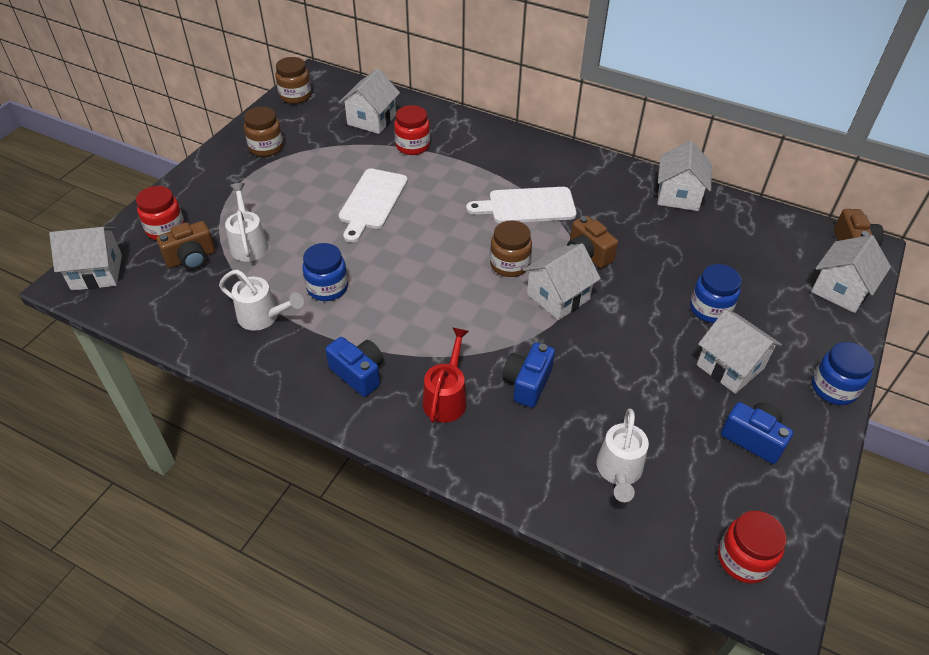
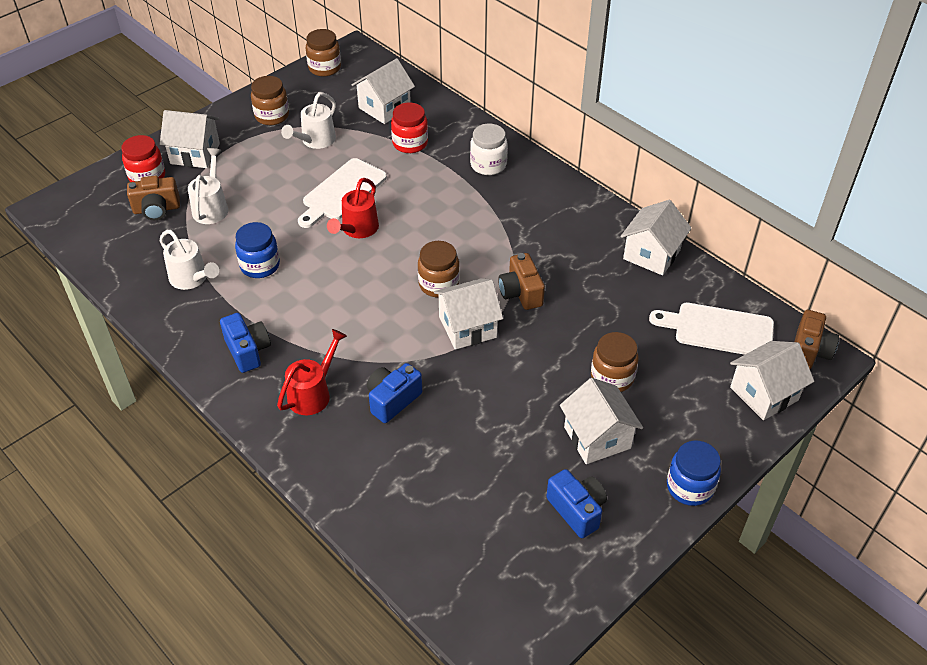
camera: 20 degrees right, 0 degrees up
(97, 272) = (73, 203): white house -> white house (195, 153)
(405, 233) = (357, 230): none -> red watering can
(494, 150) = (488, 165): none -> white jar
(527, 206) = (488, 230): white cutting board -> white cutting board (718, 329)
(619, 472) = (430, 502): white watering can -> white watering can (315, 141)
(710, 309) = (612, 377): blue jar -> brown jar
(743, 559) = (499, 611): red jar -> none

